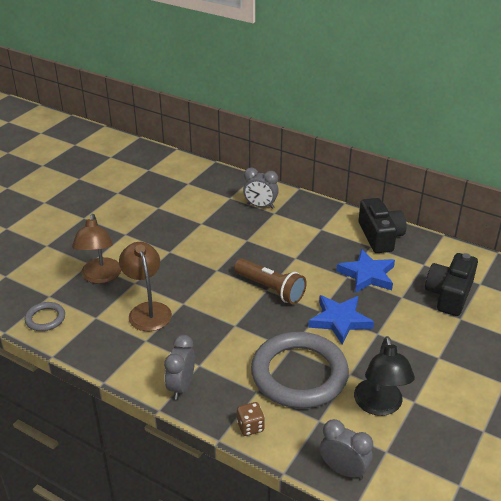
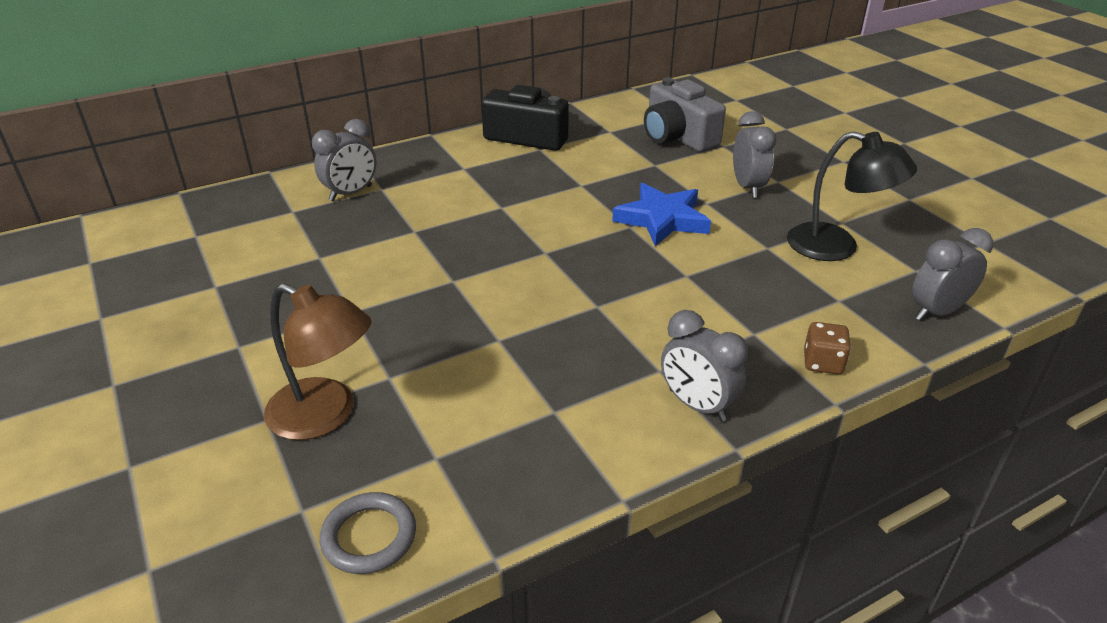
camera: 60 degrees left, 0 degrees up
(147, 310) = (479, 384): brown lamp -> none
(270, 289) = (547, 248): brown flashlight -> none
(299, 374) = (742, 285): grey ring -> none
(367, 275) = (593, 170): blue star -> none
(415, 345) = (747, 187): none -> grey clock
(449, 294) = (677, 137): black camera -> grey camera

